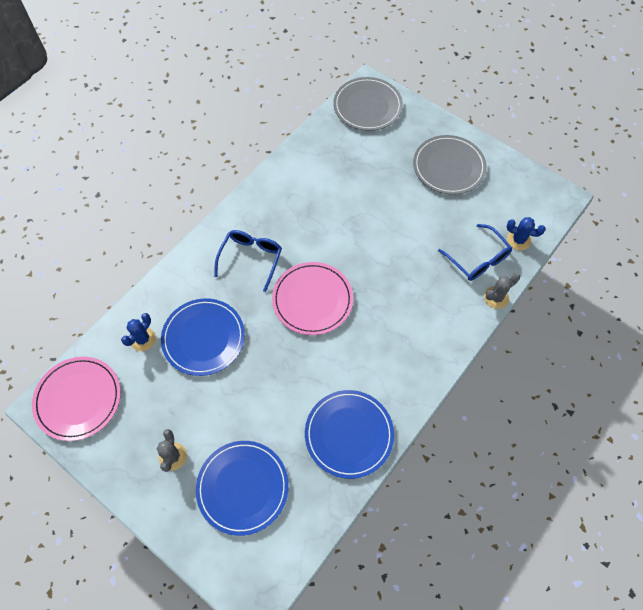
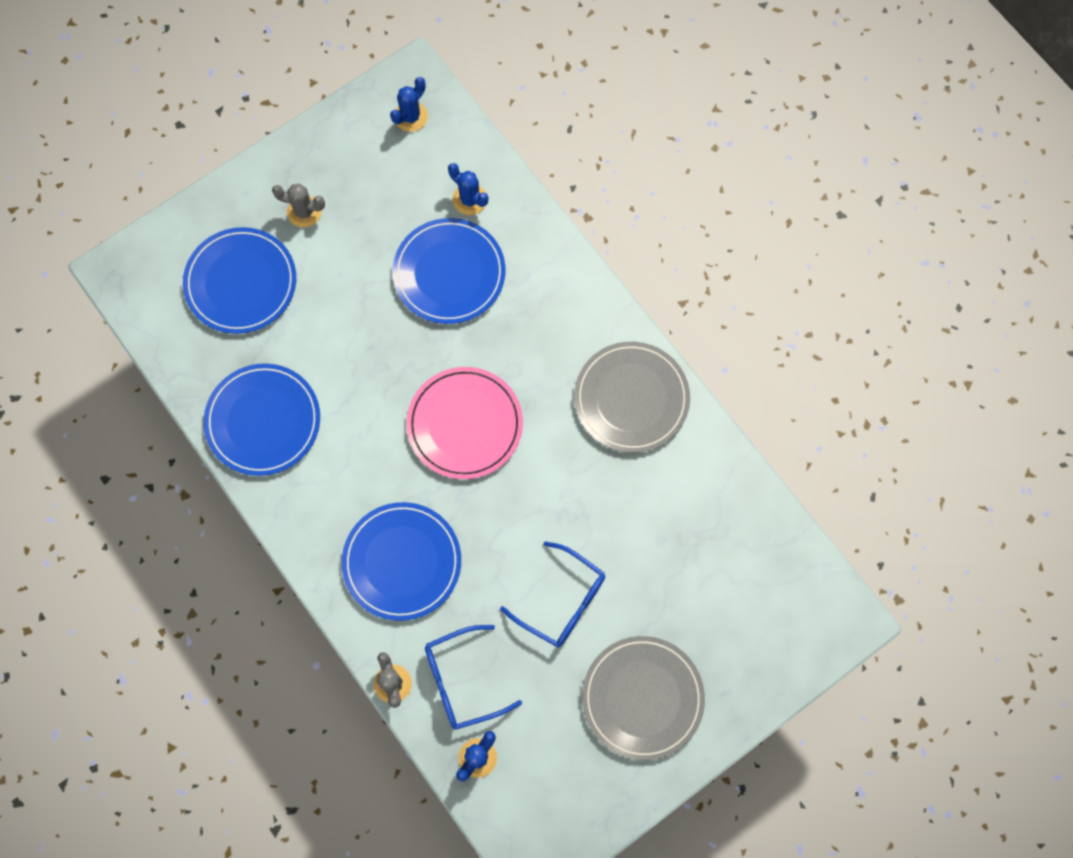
camera: 105 degrees right, 10 degrees up
(78, 399) = (410, 117): pink plate -> blue cactus
(251, 258) = (554, 357): blue glasses -> blue glasses (562, 601)
(367, 106) = (800, 605): grey plate -> grey plate (631, 398)
(417, 313) = (402, 562): none -> blue plate

